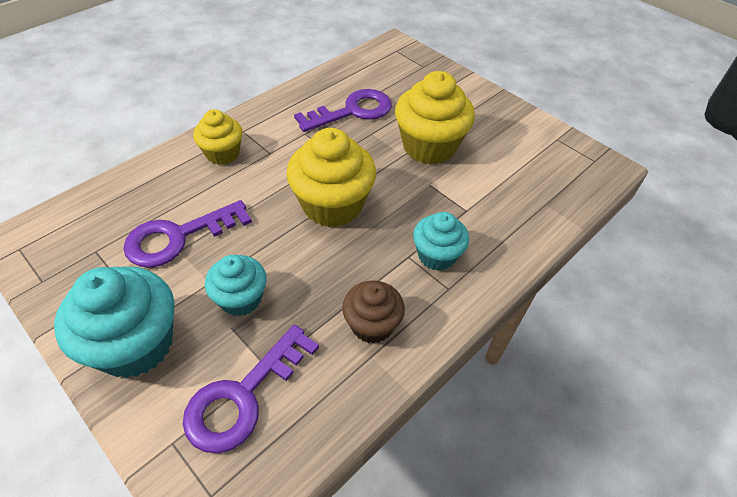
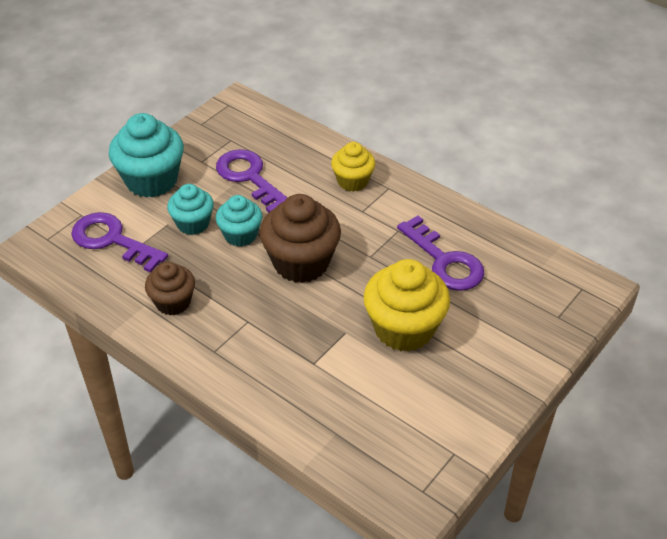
camera: 85 degrees right, 5 degrees down
(332, 205) = (301, 263): yellow cupcake -> brown cupcake
(437, 255) = (250, 341): turquoise cupcake -> turquoise cupcake (240, 235)

